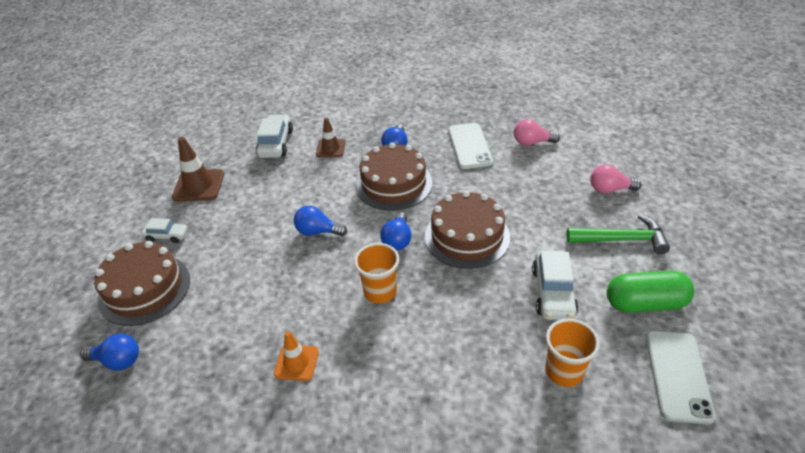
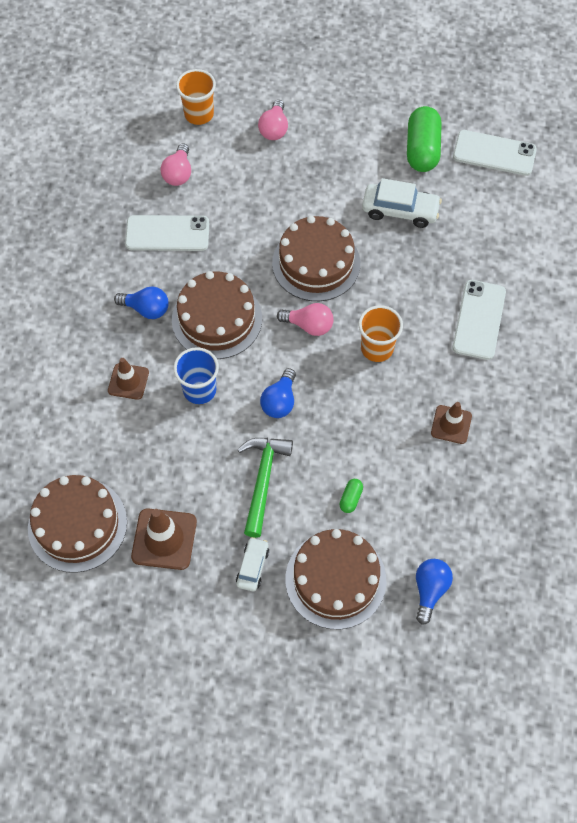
camera: 85 degrees left, 20 degrees up
(216, 145) = (77, 525): none -> brown cake
(220, 290) = (351, 498): none -> green capsule
(276, 143) = (98, 447): white car -> none
(296, 362) = (451, 424): orange traffic cone -> brown traffic cone
(326, 184) = (199, 390): none -> blue cup
(397, 240) = (309, 325): blue light bulb -> pink light bulb
(430, 378) = (479, 320): none -> white phone
(564, 371) = (482, 224): orange cup -> orange cup (199, 114)
(622, 239) = (345, 141): green hammer -> green hammer (263, 480)

